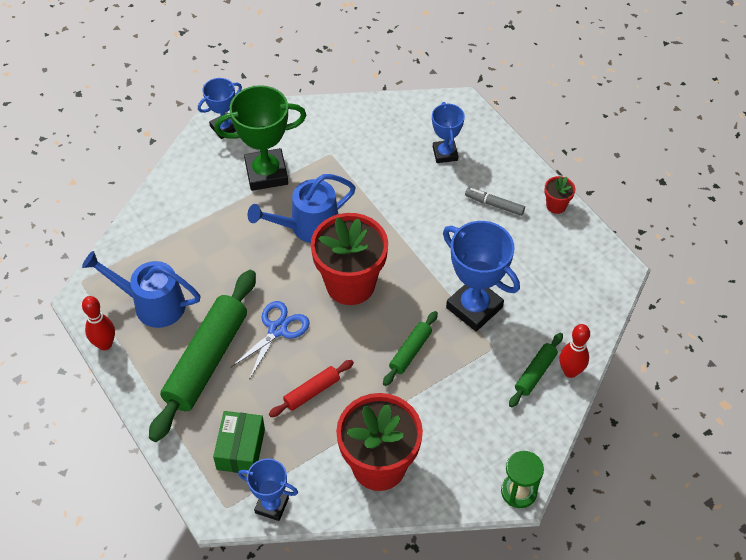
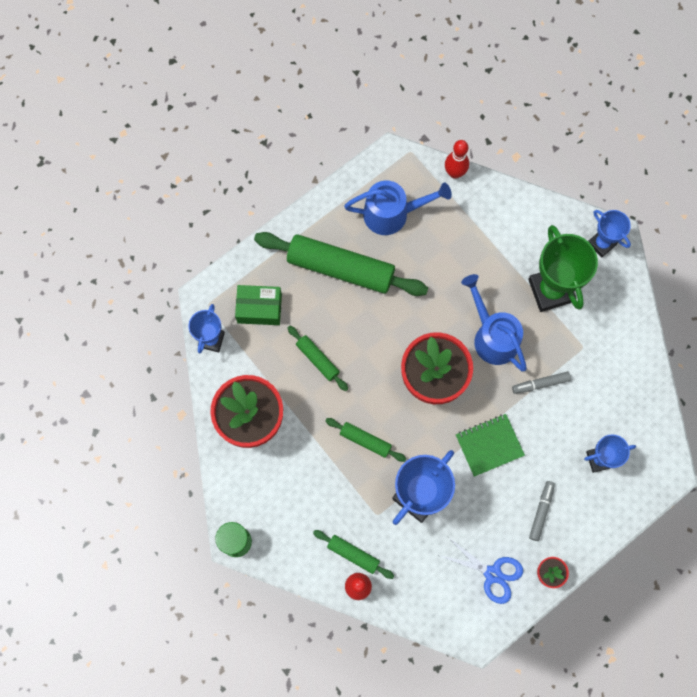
camera: 85 degrees right, 20 degrees up
(105, 344) = (349, 183): red bowling pin -> red bowling pin (454, 173)
(151, 304) = (393, 213): blue watering can -> blue watering can turned 75 degrees clockwise
(277, 329) = (377, 323): blue scissors -> blue scissors (492, 574)
(312, 392) = (317, 359): red rolling pin -> green rolling pin
(364, 192) = (540, 384): none -> grey marker
(424, 240) = (489, 445): none -> green notebook

